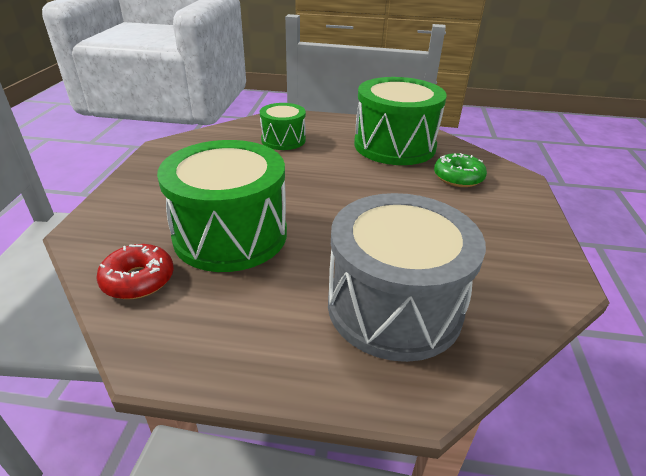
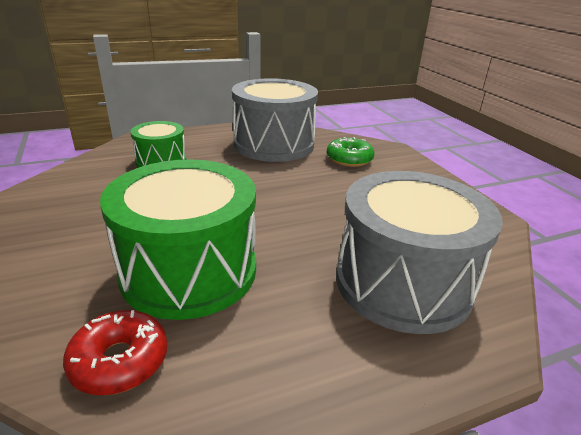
camera: 30 degrees left, 5 degrees down
(394, 145) = (273, 144): green drum -> grey drum

